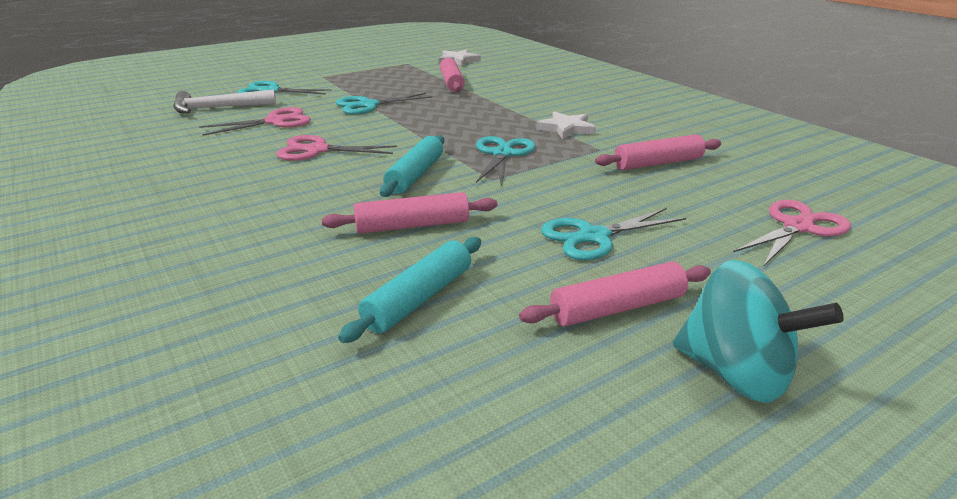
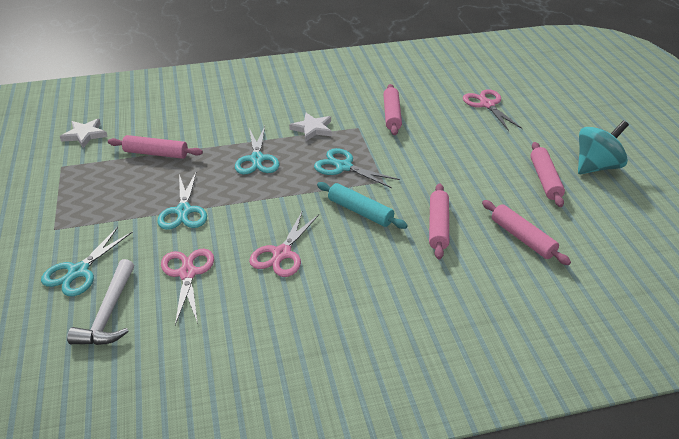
camera: 70 degrees left, 10 degrees up
(418, 298) = (522, 238): turquoise rolling pin -> pink rolling pin
(593, 237) = (476, 166): turquoise scissors -> turquoise scissors (257, 159)

